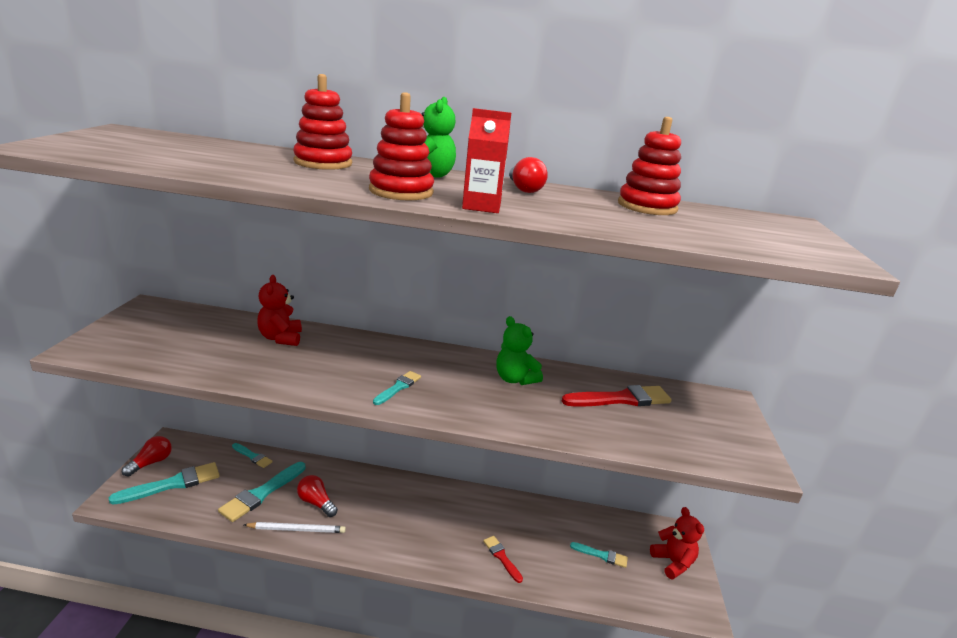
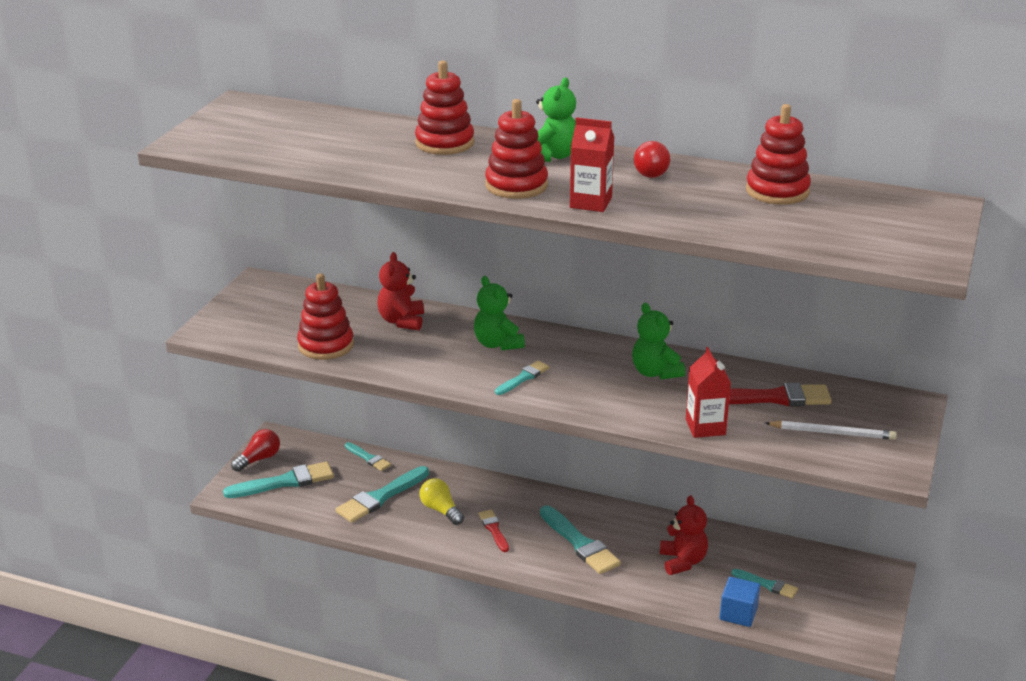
camera: 15 degrees right, 5 degrees up
(203, 361) = (326, 345): none -> red stacking toy
(297, 529) = (419, 534): white pencil -> white pencil (832, 433)
(316, 503) = (441, 510): red light bulb -> yellow light bulb
(370, 357) = (497, 344): none -> green teddy bear
(440, 527) = (579, 543): none -> turquoise brush
(502, 557) = (646, 577): red brush -> red brush (494, 530)
(576, 430) = (705, 427): none -> red carton
(587, 589) = (738, 613): none -> blue cube
(673, 562) = (855, 598): red teddy bear -> red teddy bear (682, 561)

